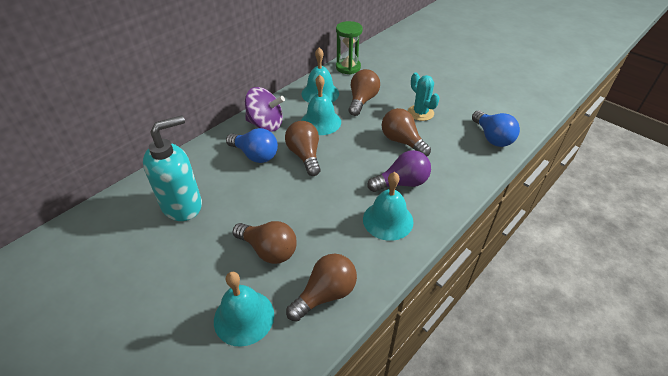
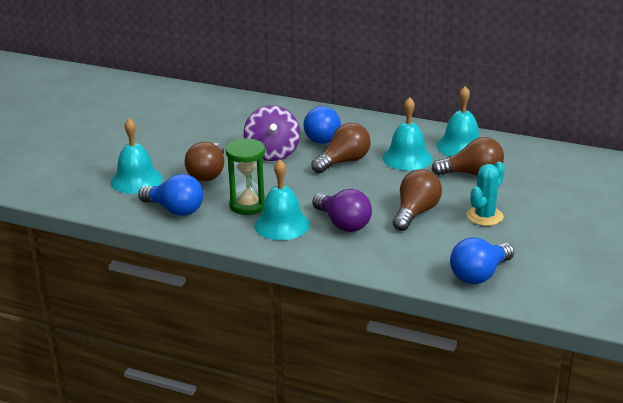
camera: 70 degrees right, 15 degrees down
(182, 205) = (235, 123): turquoise soap dispenser -> none
(266, 124) = (376, 130): purple spinning top -> purple spinning top (272, 153)
(325, 294) = (175, 210): brown light bulb -> blue light bulb
(348, 67) = (535, 151): green hourglass -> green hourglass (248, 205)

